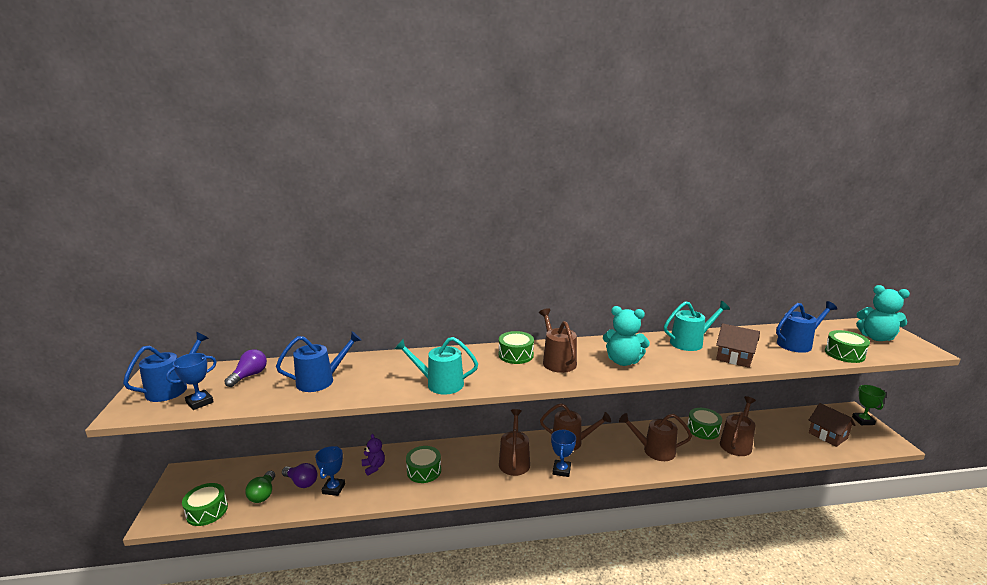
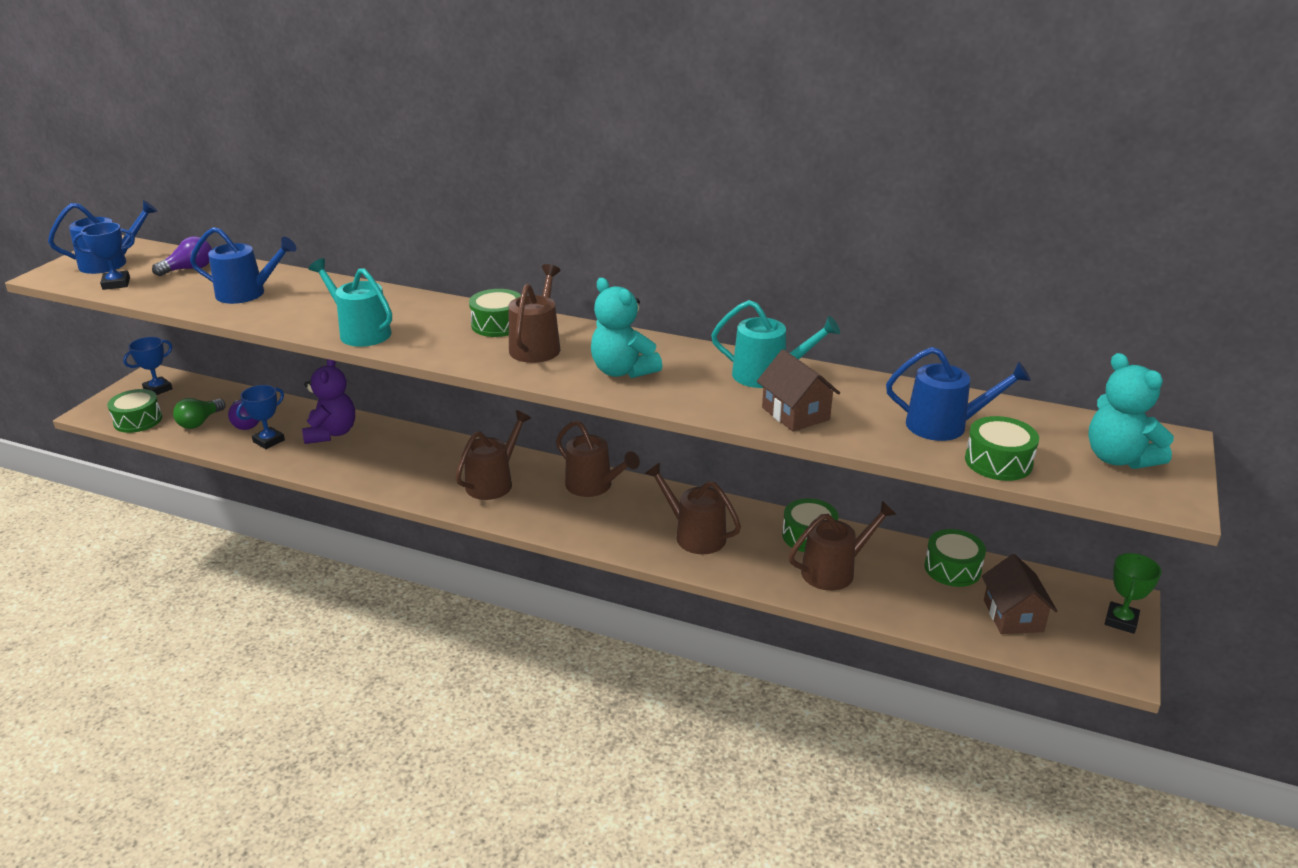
camera: 30 degrees right, 10 degrees up
(374, 467) = (331, 433): purple teddy bear -> purple teddy bear, size x1.67
(424, 471) = (379, 456): green drum -> green drum (952, 568)
(561, 470) = (537, 513): blue trophy -> blue trophy (158, 389)

